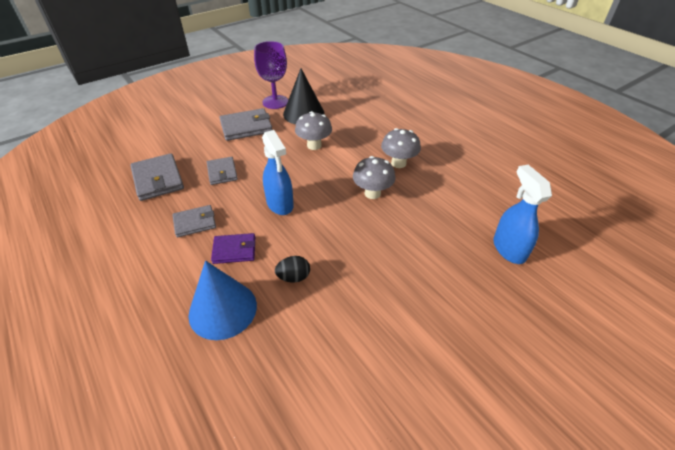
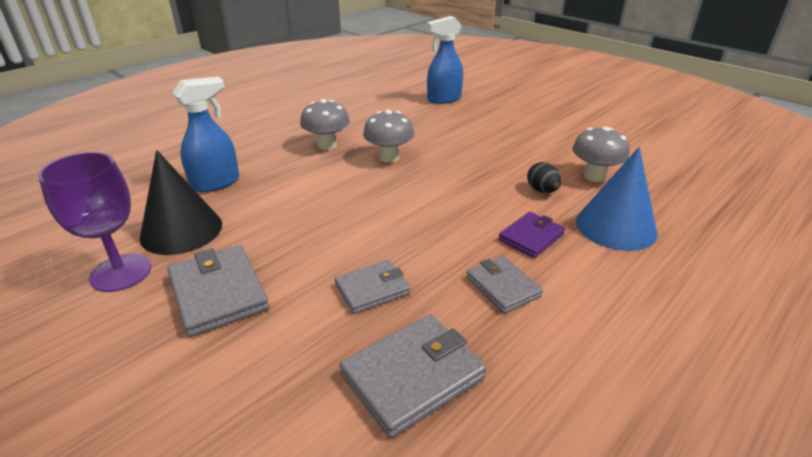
camera: 100 degrees left, 10 degrees down
(234, 250) = (531, 237): purple wallet -> purple wallet turned 60 degrees clockwise
(280, 204) = (431, 217): blue spray bottle -> blue spray bottle (216, 183)
(314, 145) = (287, 207): grey mushroom -> grey mushroom (594, 176)

